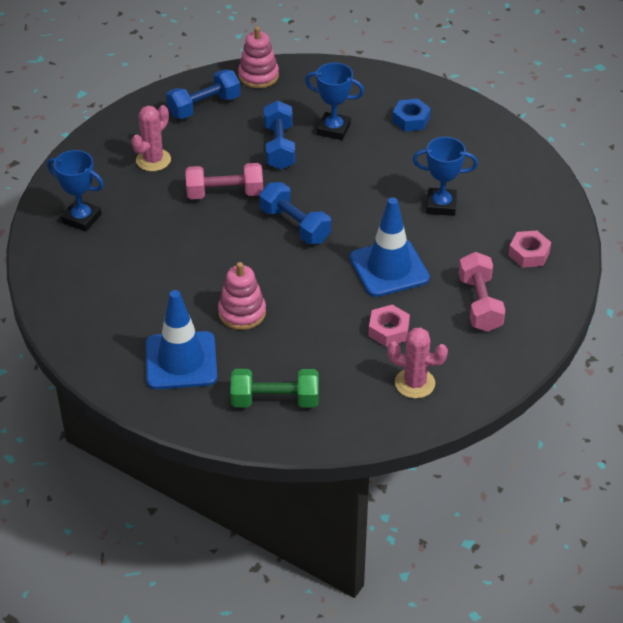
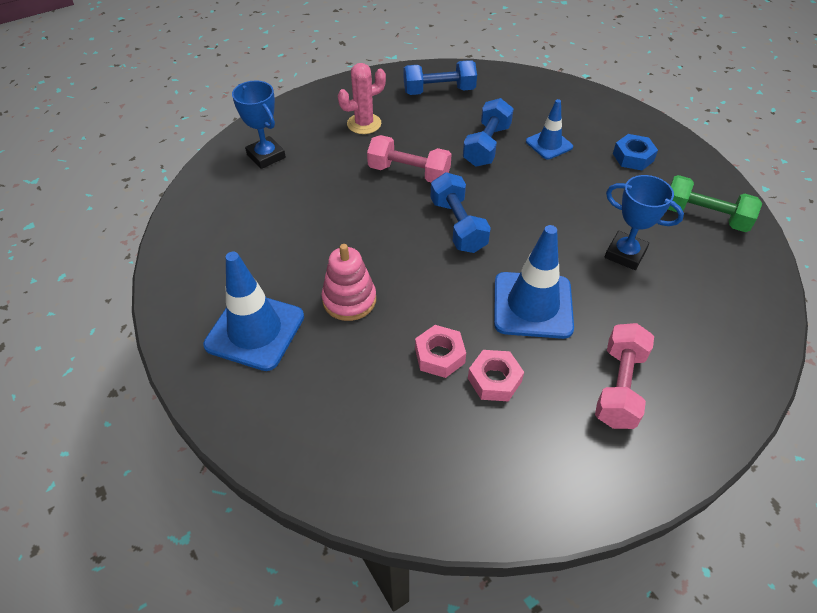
camera: 25 degrees right, 5 degrees up
(258, 76) = (504, 79): pink stacking toy -> none
(275, 400) = (319, 418): green dumbbell -> green dumbbell (704, 217)
(333, 129) = (549, 144): blue trophy -> blue traffic cone
(414, 383) = (490, 463): pink cactus -> none
(529, 254) = (706, 345): pink nut -> pink nut (439, 356)

